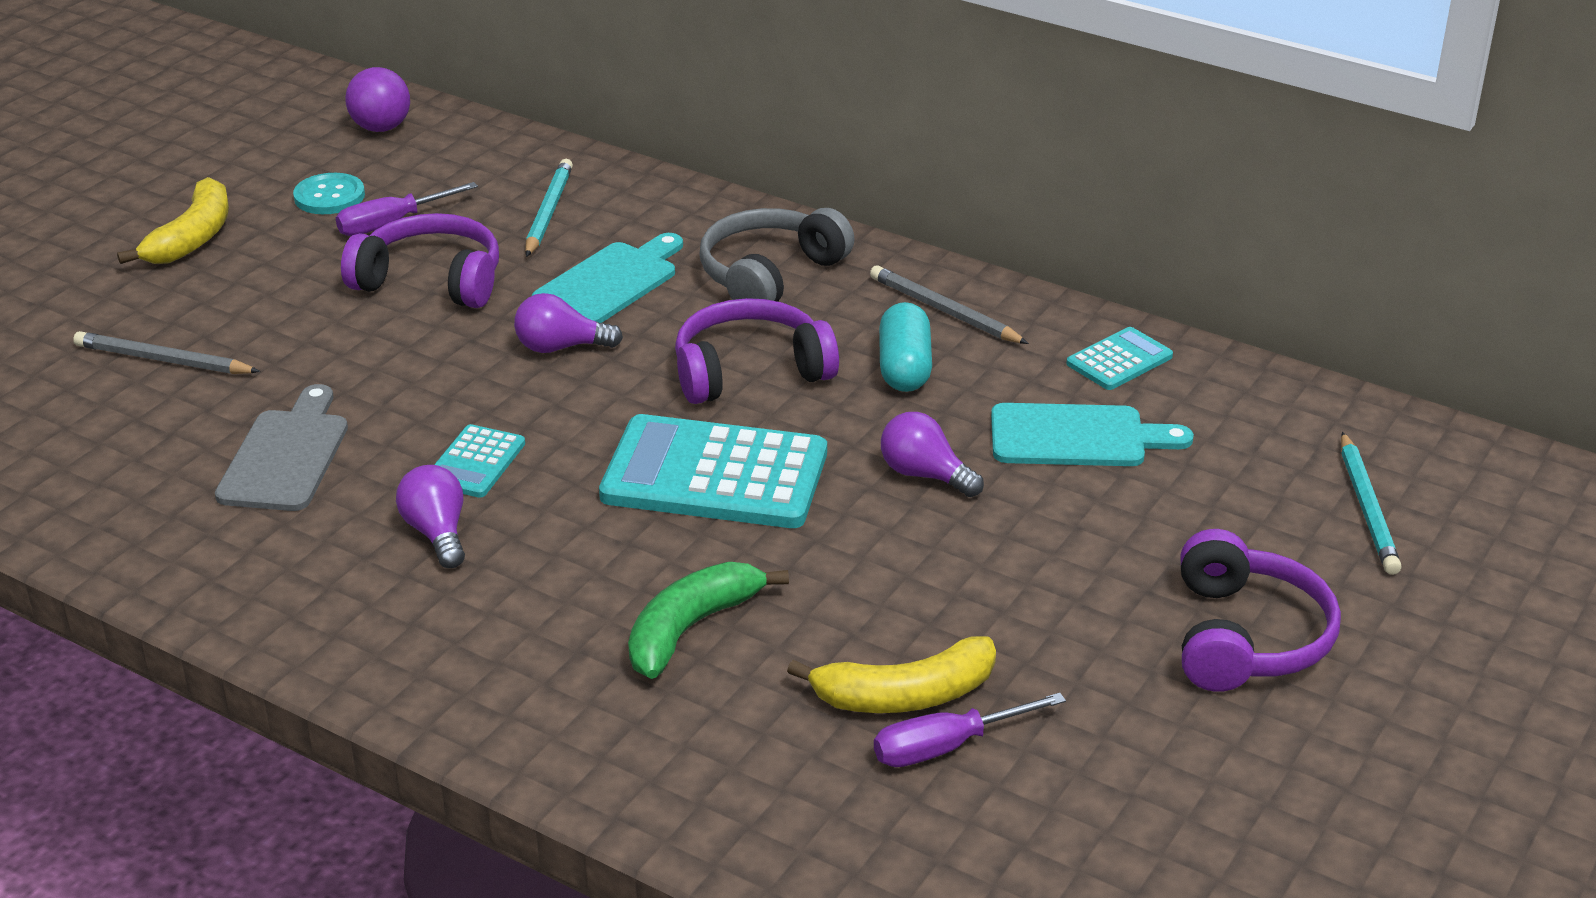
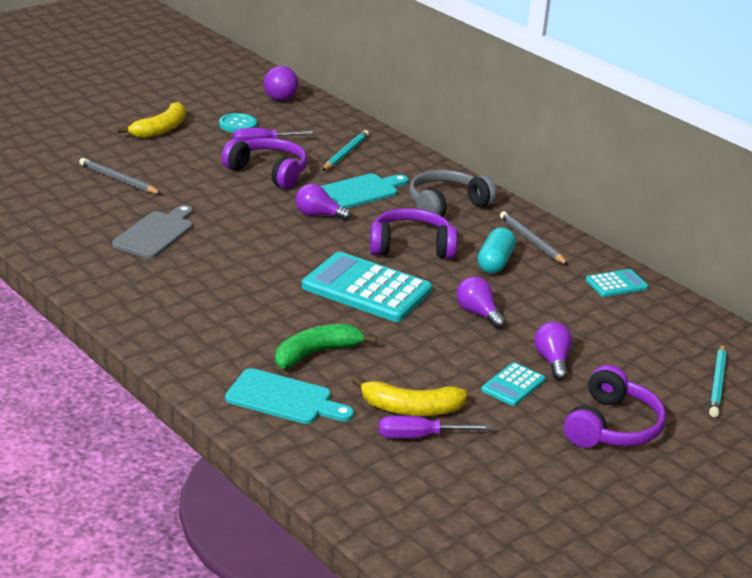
camera: 15 degrees right, 5 degrees down
(437, 533) = (211, 283): purple light bulb -> purple light bulb (552, 361)
(475, 463) = (247, 257): turquoise calculator -> turquoise calculator (513, 385)
(1077, 437) = (571, 314): turquoise cutting board -> turquoise cutting board (284, 399)

